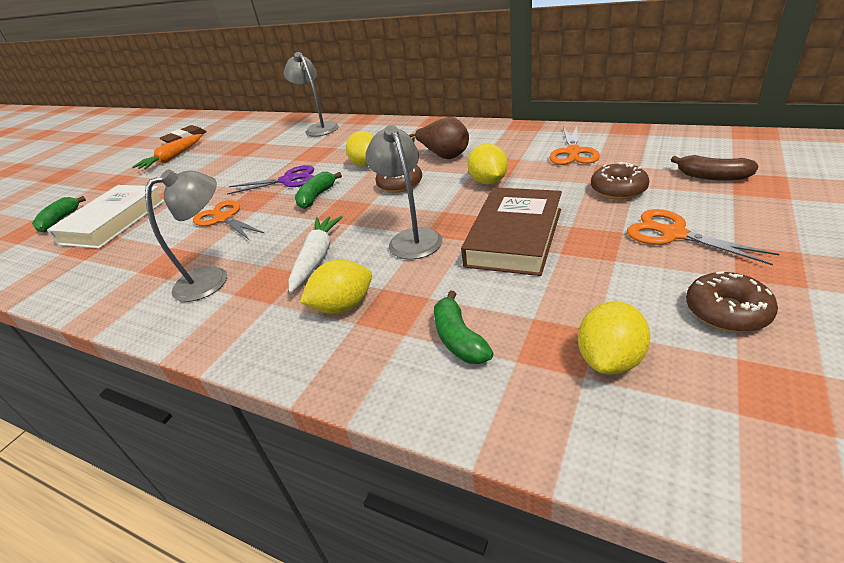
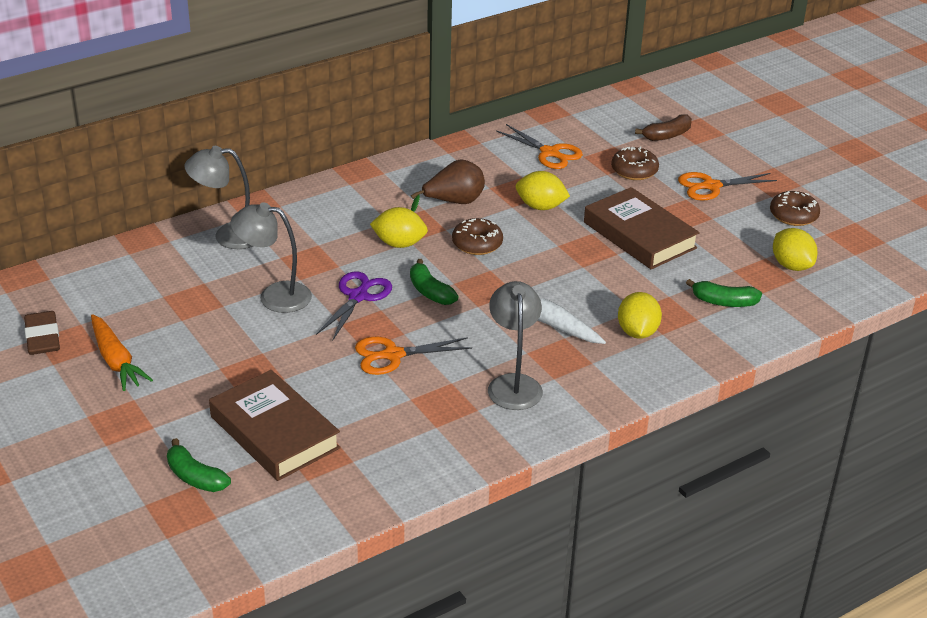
camera: 65 degrees left, 0 degrees up
(113, 222) = (274, 432): white book -> brown book
(411, 238) = (581, 273): grey lamp -> grey lamp (274, 296)

